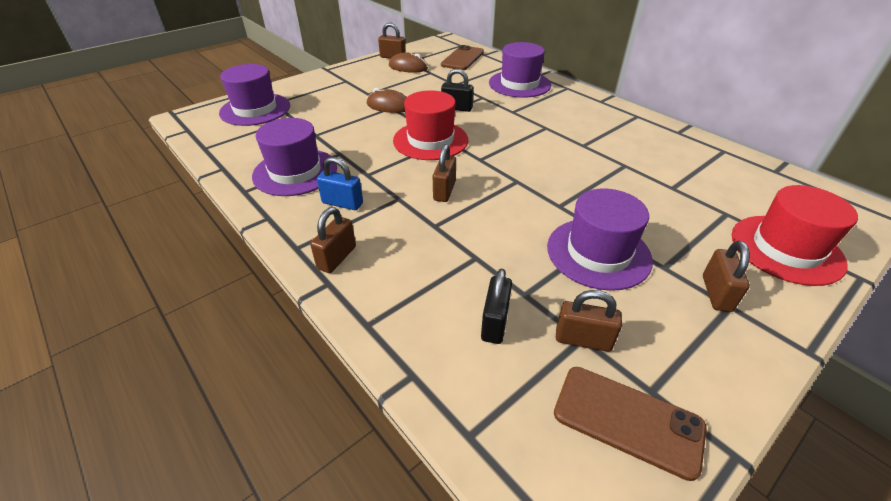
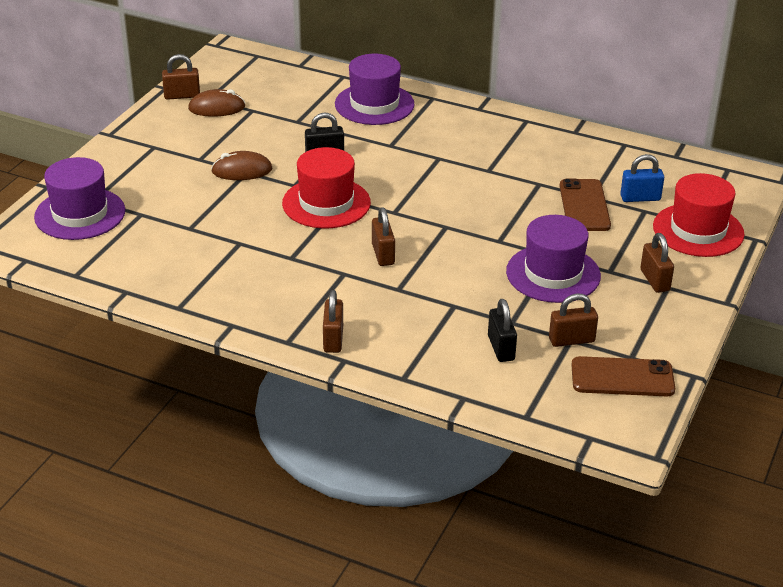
camera: 25 degrees left, 5 degrees down
(295, 172) = (212, 274): purple hat -> none
(342, 203) = (293, 292): blue padlock -> blue padlock (640, 198)
(462, 58) = (277, 78): brown phone -> brown phone (584, 206)

